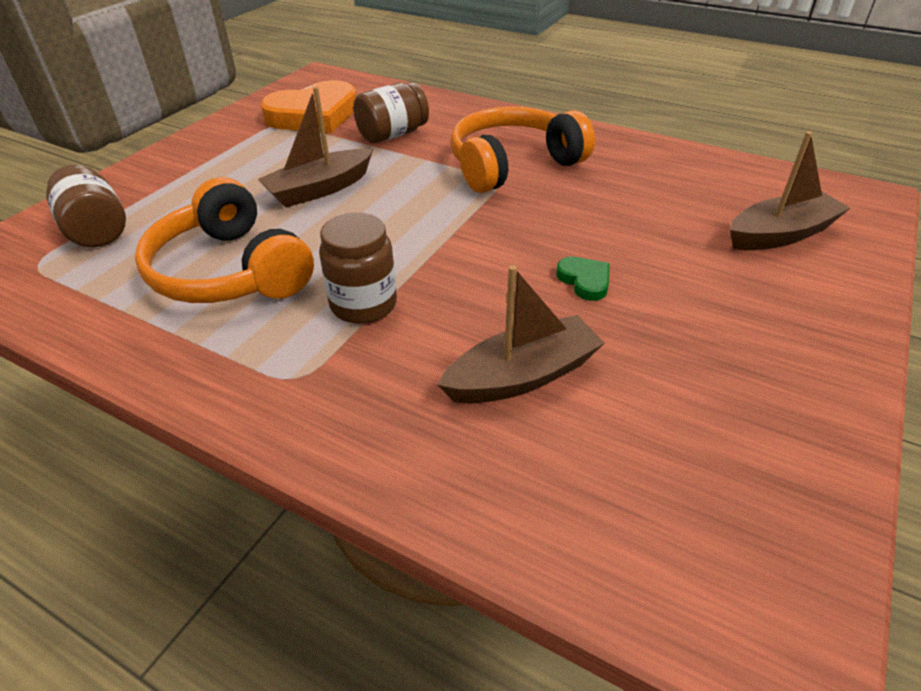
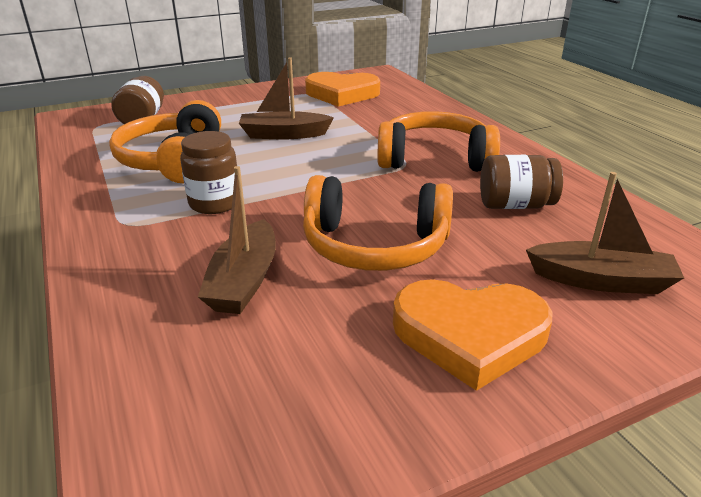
camera: 35 degrees right, 10 degrees down
(392, 135) = (376, 118): brown jar -> brown jar (515, 205)
(522, 376) = (244, 281): brown boat -> brown boat turned 90 degrees clockwise
(584, 281) = (374, 246): green heart -> orange headphones
(761, 328) = (469, 335): none -> orange heart

